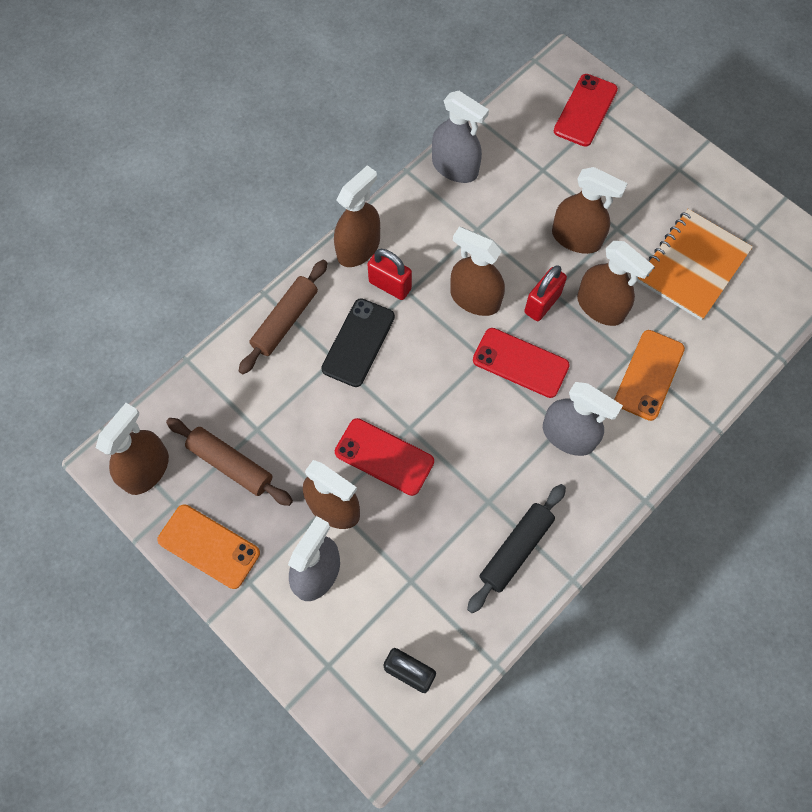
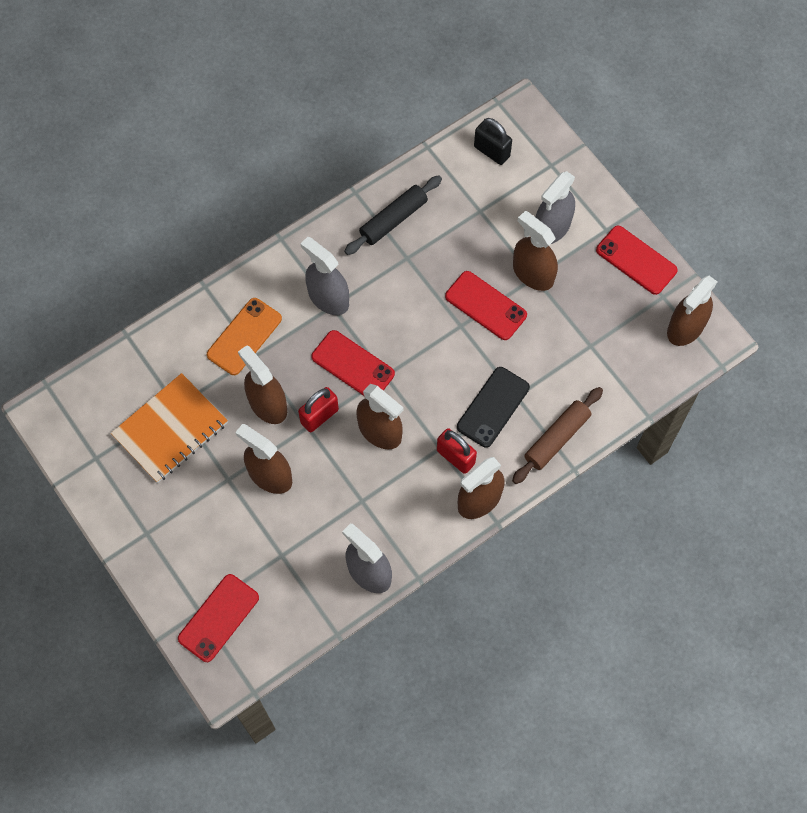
camera: 170 degrees left, 0 degrees up
(209, 546) = (636, 260): orange phone -> red phone
(230, 464) = (615, 320): brown rolling pin -> none

